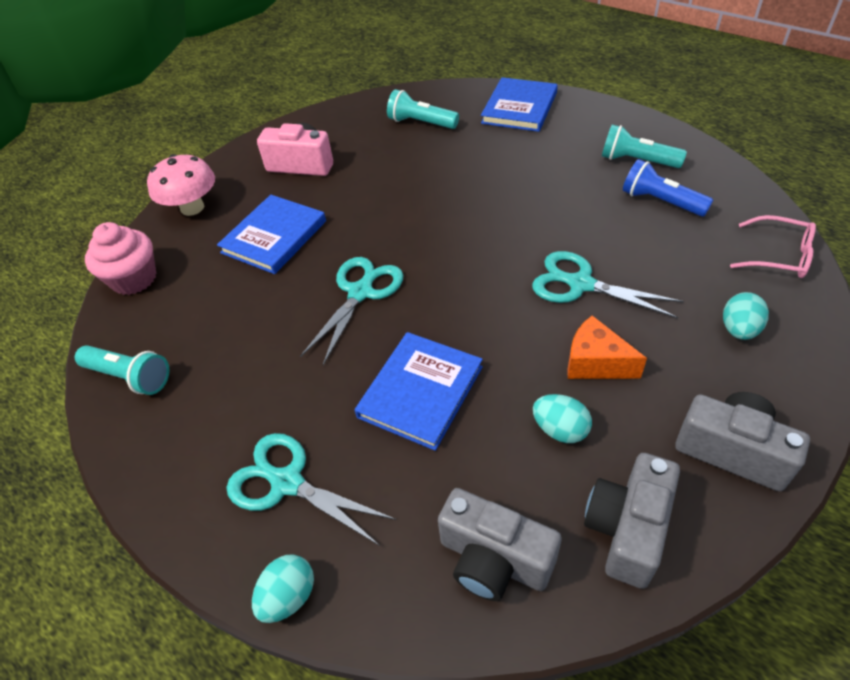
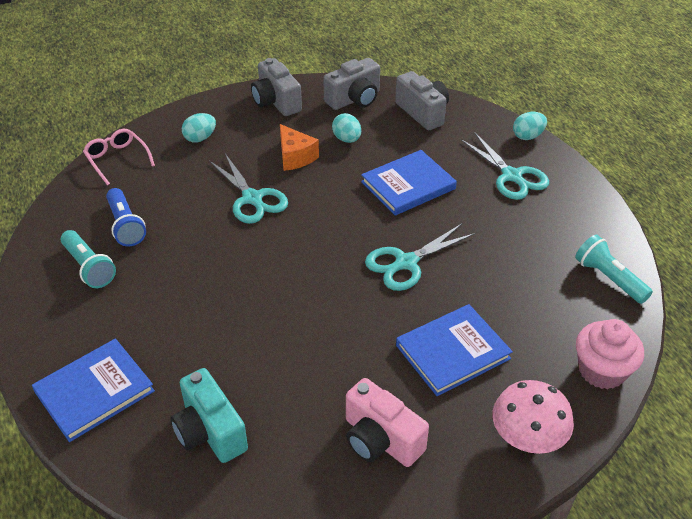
camera: 155 degrees left, 5 degrees down
(421, 123) = (209, 431): turquoise flashlight -> turquoise camera

